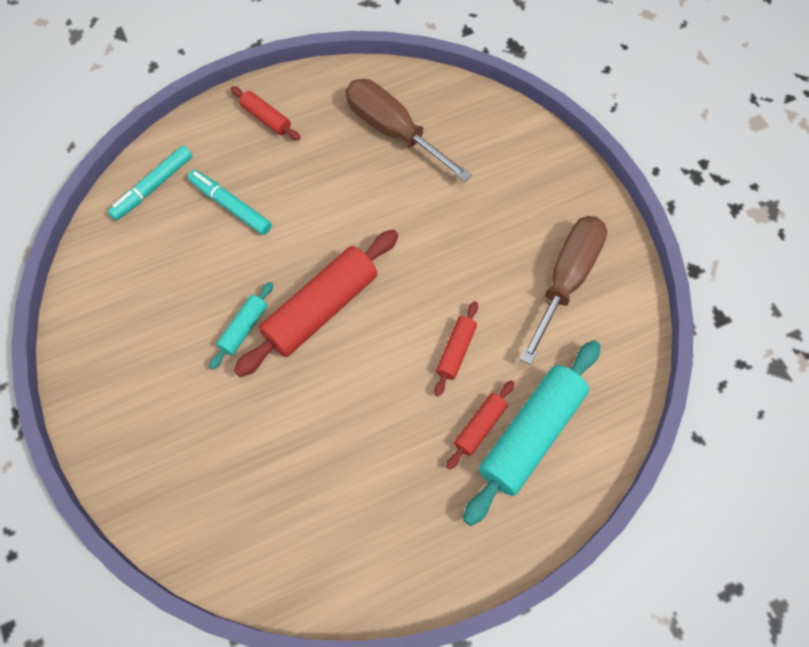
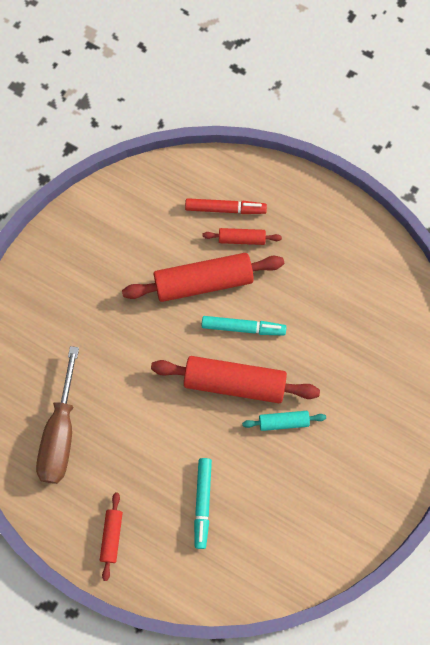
camera: 125 degrees left, 5 degrees up
(153, 187) = (227, 574): turquoise marker -> turquoise marker (243, 328)
(456, 351) = (203, 282): red rolling pin -> red rolling pin, size x2.03
(531, 434) = (225, 209): turquoise rolling pin -> red marker
(566, 279) = (105, 247): brown screwdriver -> none

